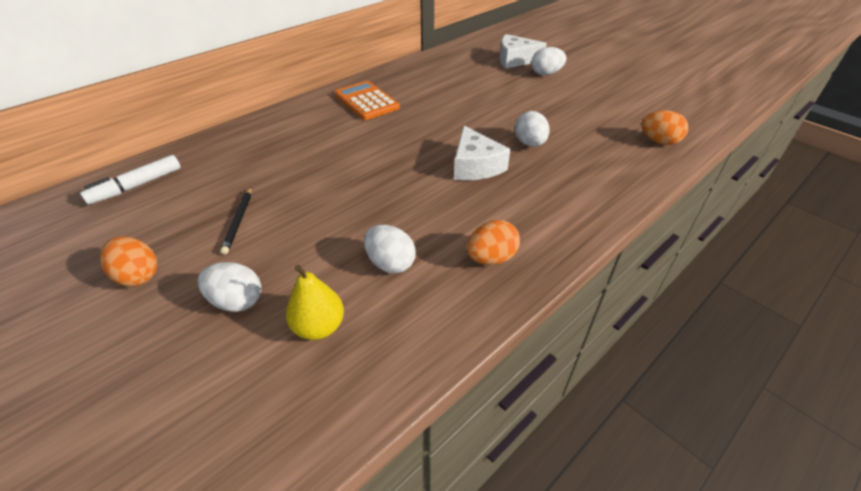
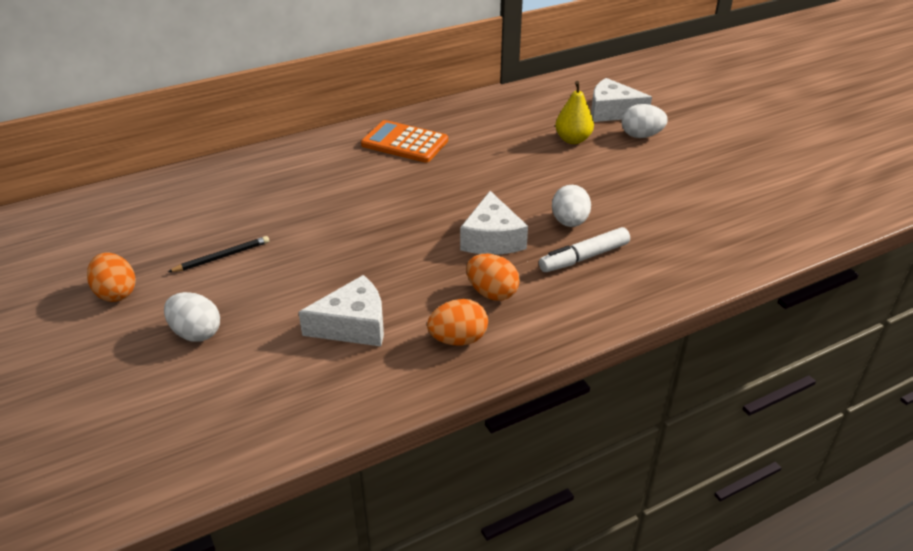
camera: 15 degrees right, 5 degrees down
(136, 186) = (136, 204): white marker -> white marker (584, 257)
(238, 221) = (222, 257): black pencil -> black pencil turned 135 degrees counterclockwise
(319, 327) = (262, 370): yellow pear -> yellow pear (573, 139)
(366, 101) = (404, 143): orange calculator -> orange calculator turned 45 degrees counterclockwise
(390, 263) = (353, 325): white egg -> white cheese
(659, 141) = (732, 244): orange egg -> orange egg (492, 293)

